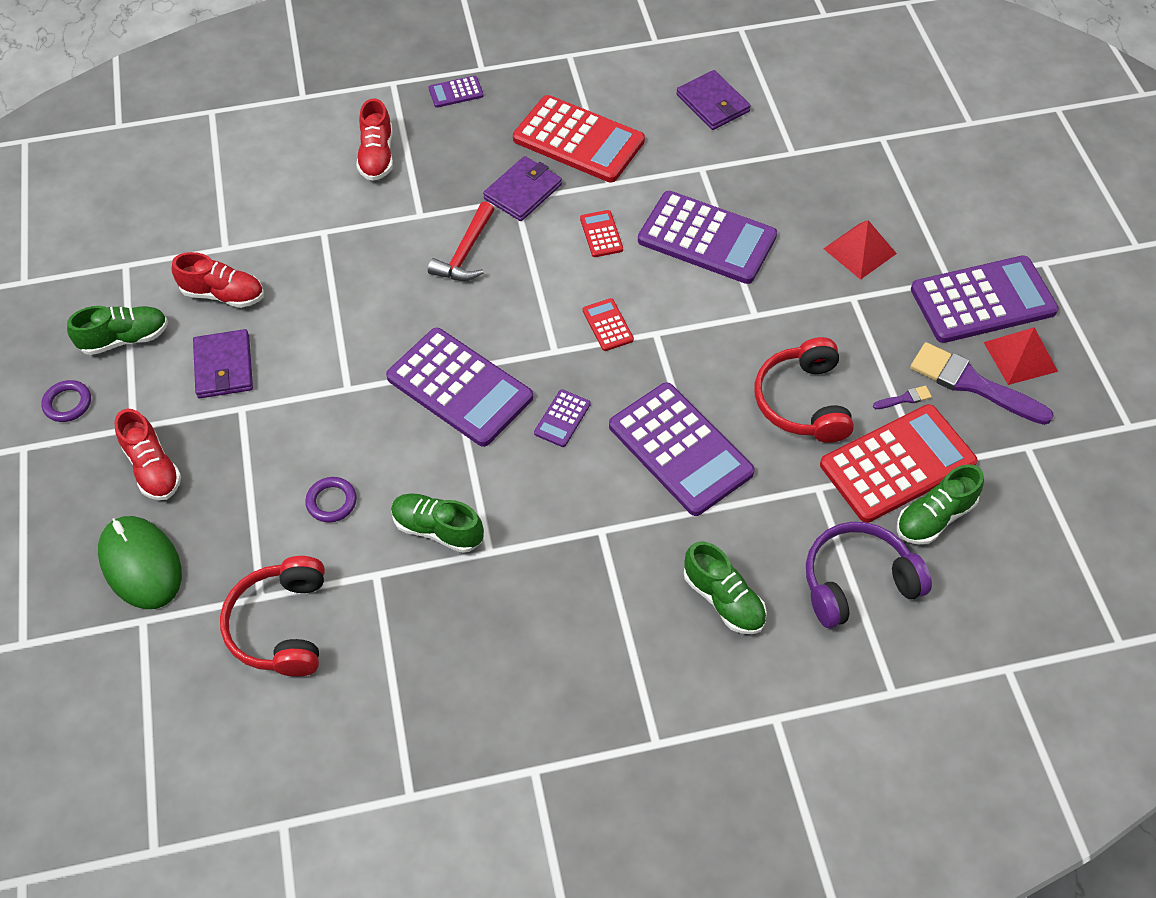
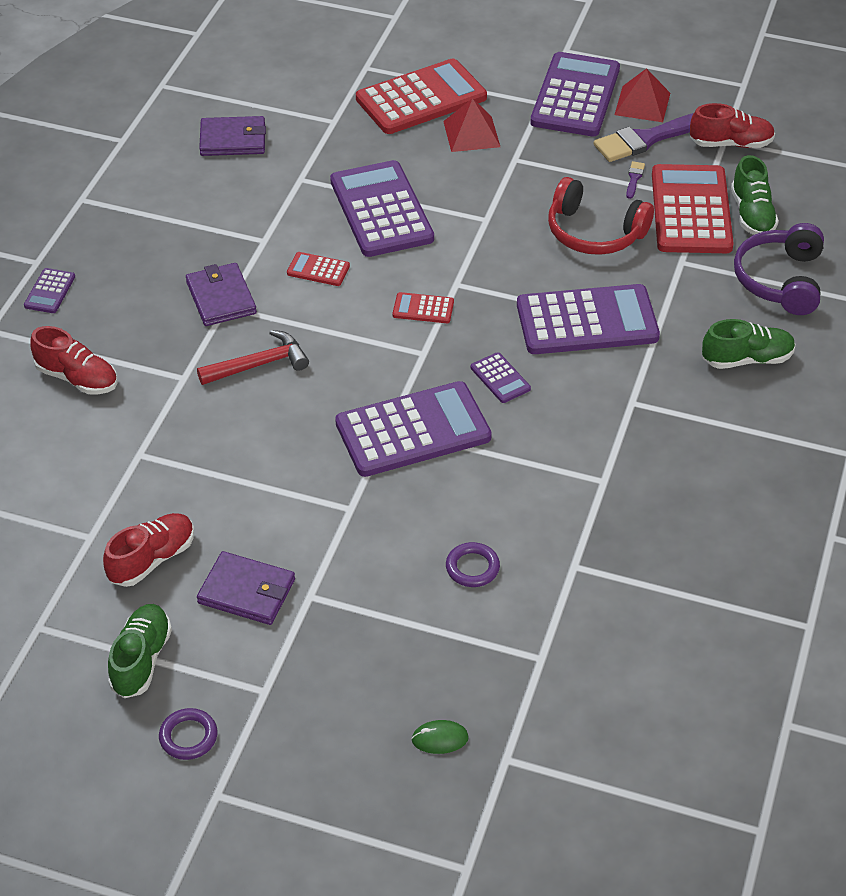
camera: 60 degrees left, 10 degrees down
(141, 564) = (440, 739): green mouse -> green mouse, size x0.45
(153, 468) = (329, 691): red shoe -> red shoe (731, 144)
(281, 625) = (583, 653): red headphones -> none
(438, 529) = (556, 505): green shoe -> none
(465, 252) = (259, 365): red hammer -> red hammer turned 75 degrees counterclockwise
(578, 140) = (194, 237): red calculator -> red calculator (421, 98)
(707, 238) = (381, 210): purple calculator -> purple calculator turned 75 degrees counterclockwise

